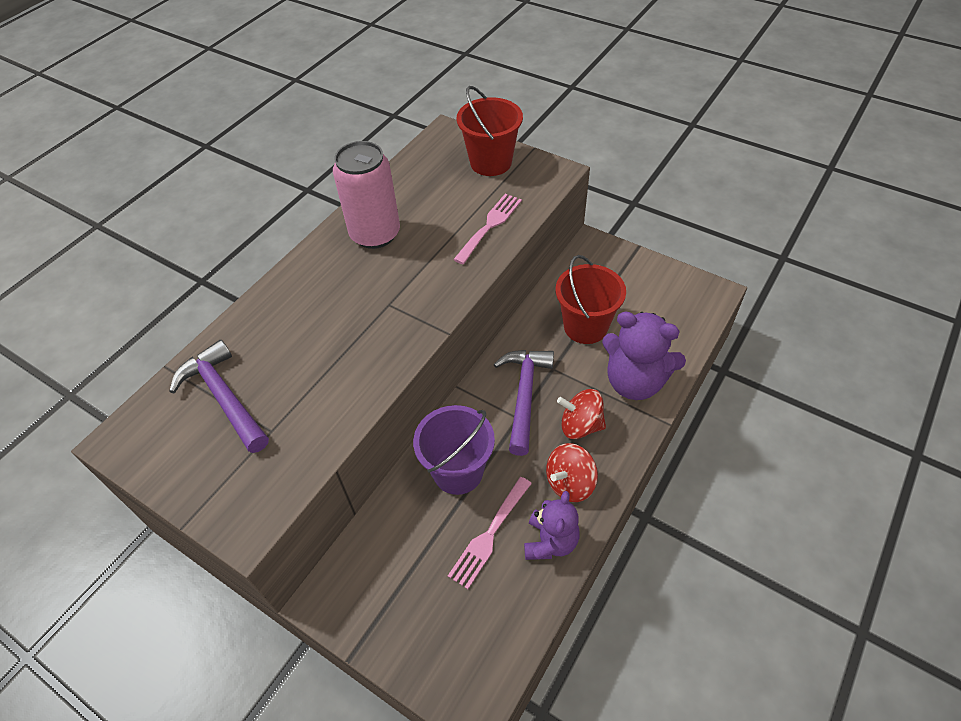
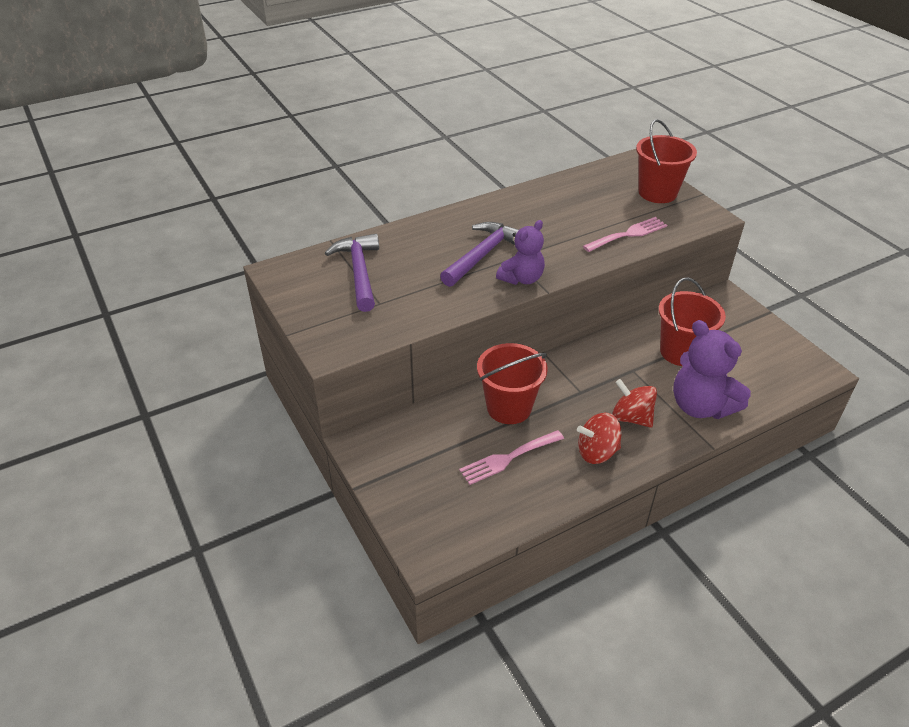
camera: 25 degrees right, 10 degrees down
(375, 234) = (531, 211): pink can -> none
(458, 471) = (509, 407): purple bucket -> red bucket
(524, 395) = (596, 379): purple hammer -> purple hammer (482, 255)
(550, 541) = (555, 483): purple teddy bear -> purple teddy bear (521, 278)

